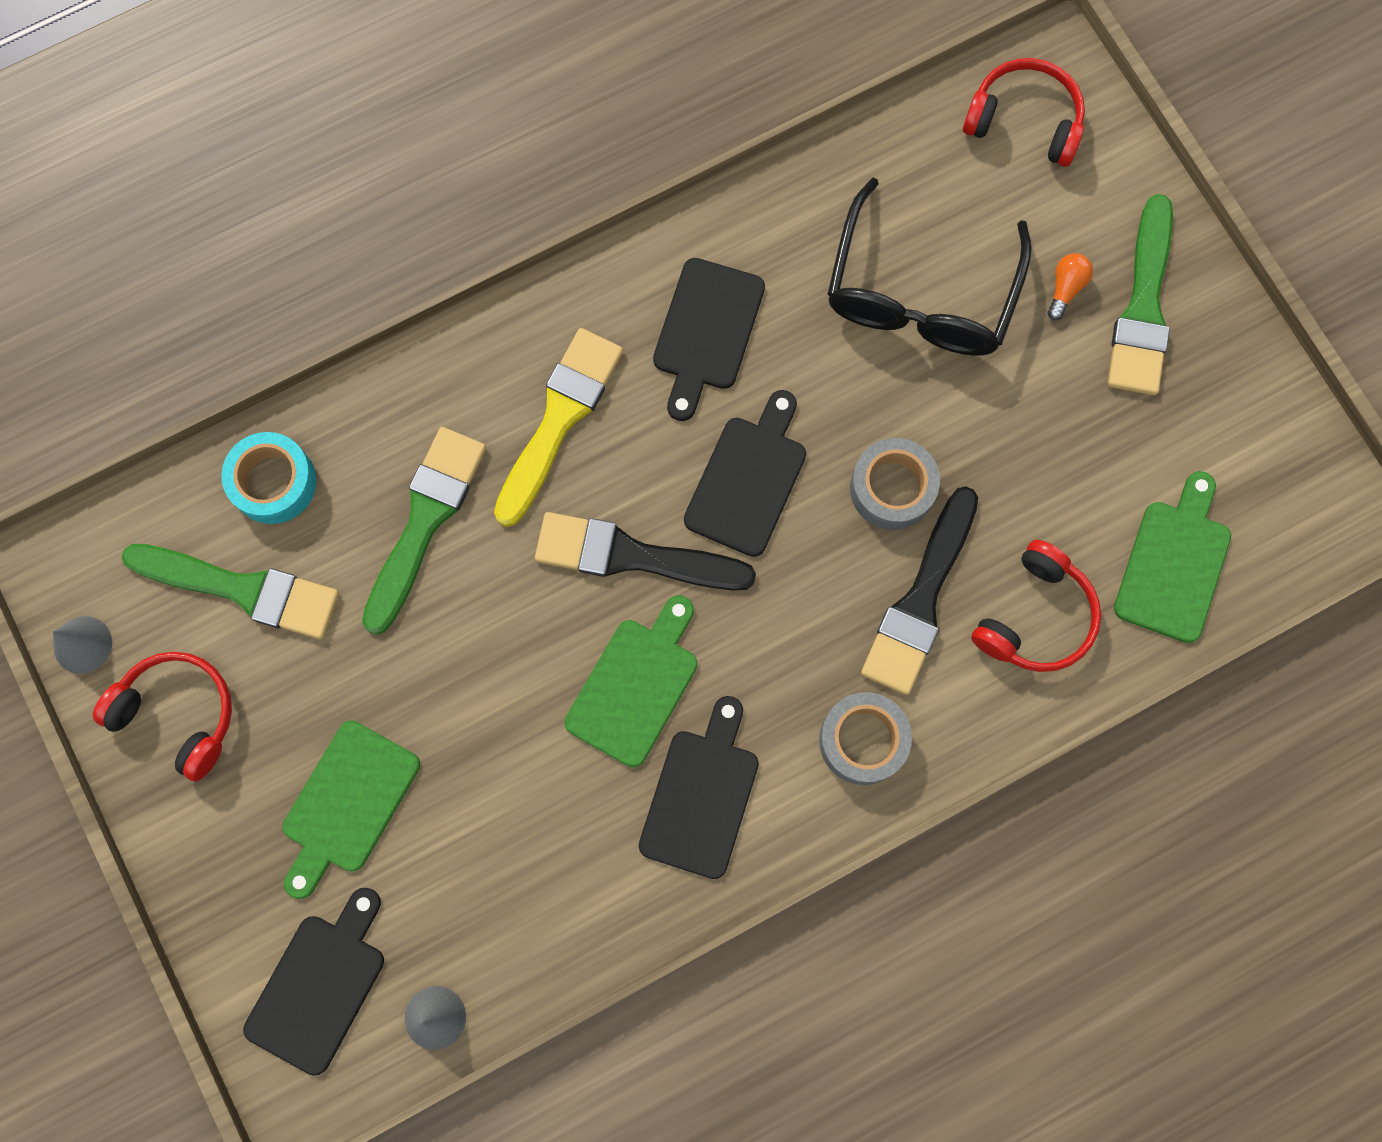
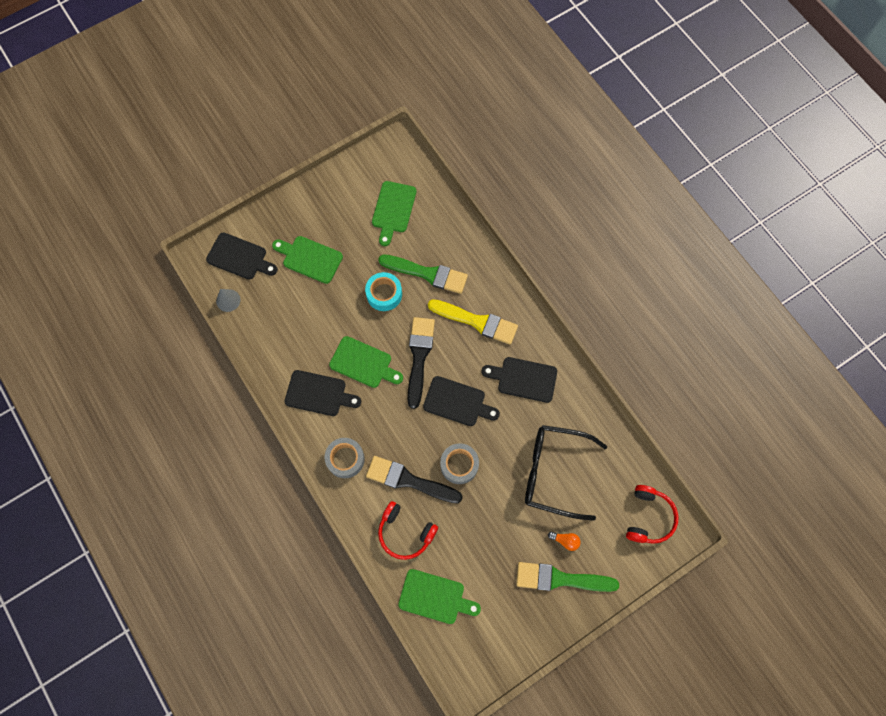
camera: 85 degrees right, 5 degrees down
(82, 644) = (367, 157): grey cone -> none
(178, 714) = (342, 194): red headphones -> none
(243, 589) = (393, 210): green brush -> green cutting board
(273, 482) = (438, 215): turquoise tape -> turquoise tape (384, 294)

